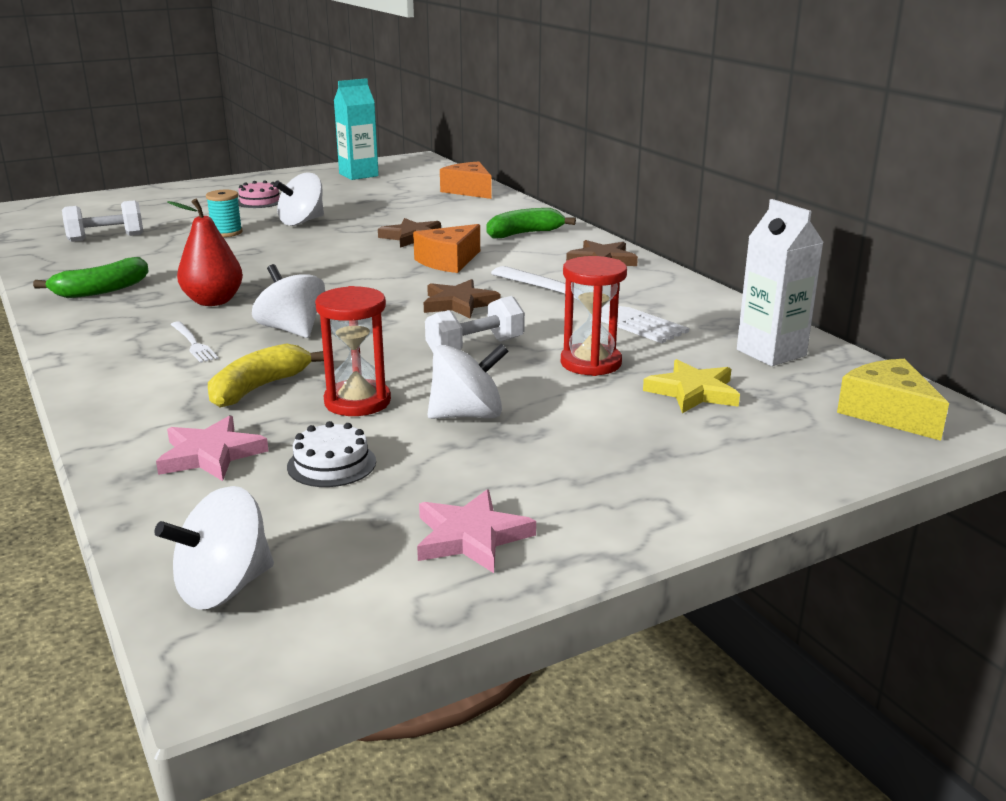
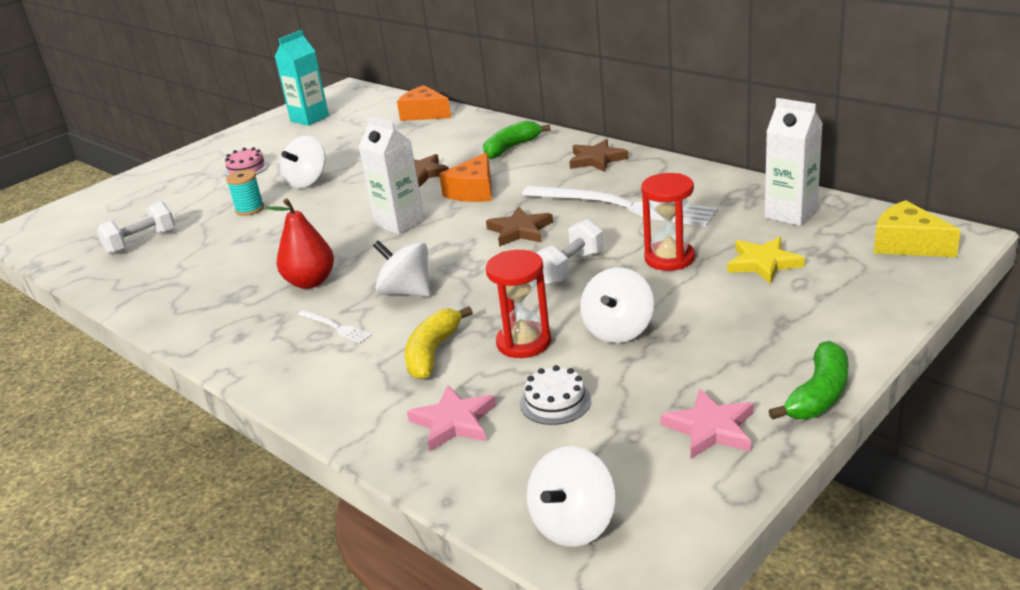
camera: 15 degrees left, 5 degrees up
(101, 290) = (196, 297): green banana -> green banana (818, 395)
(349, 272) = (399, 223): none -> white carton
(467, 415) = (618, 330): white spinning top -> white spinning top turned 150 degrees clockwise

